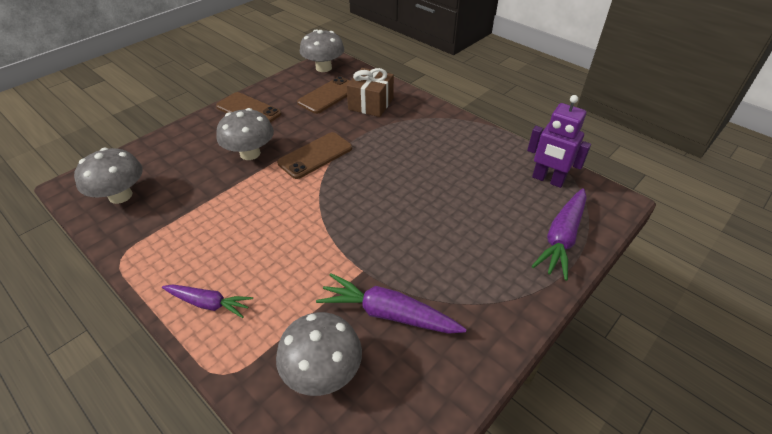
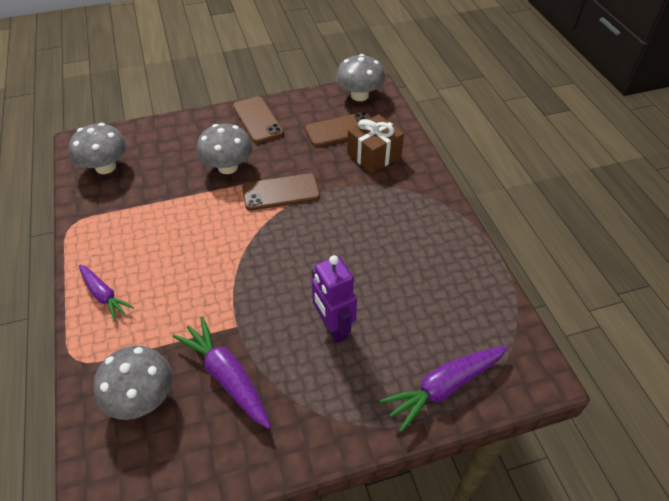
camera: 30 degrees right, 5 degrees up
(547, 180) = (486, 318): purple robot -> purple robot (333, 327)

